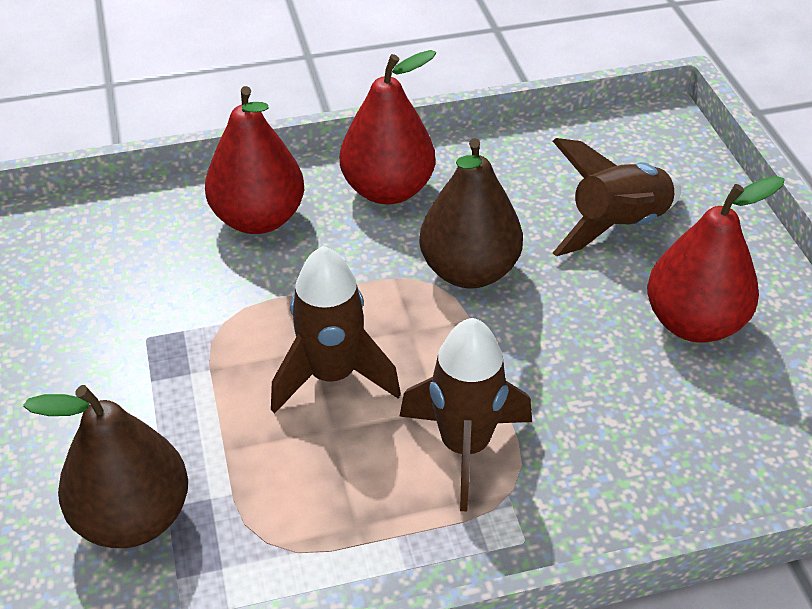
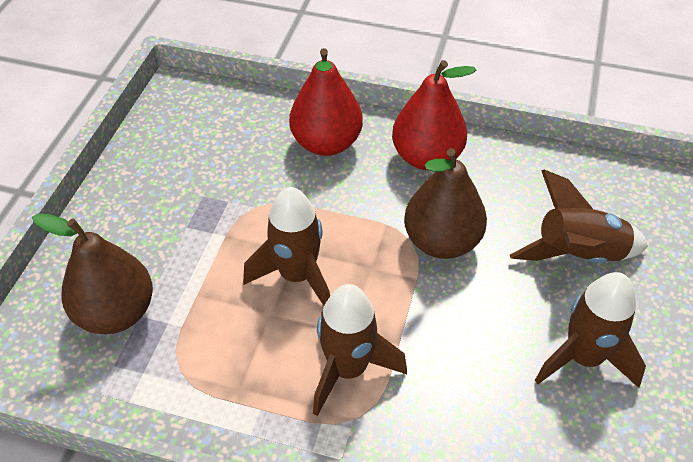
camera: 30 degrees right, 5 degrees up
(694, 323) = (583, 358): red pear -> brown rocket

